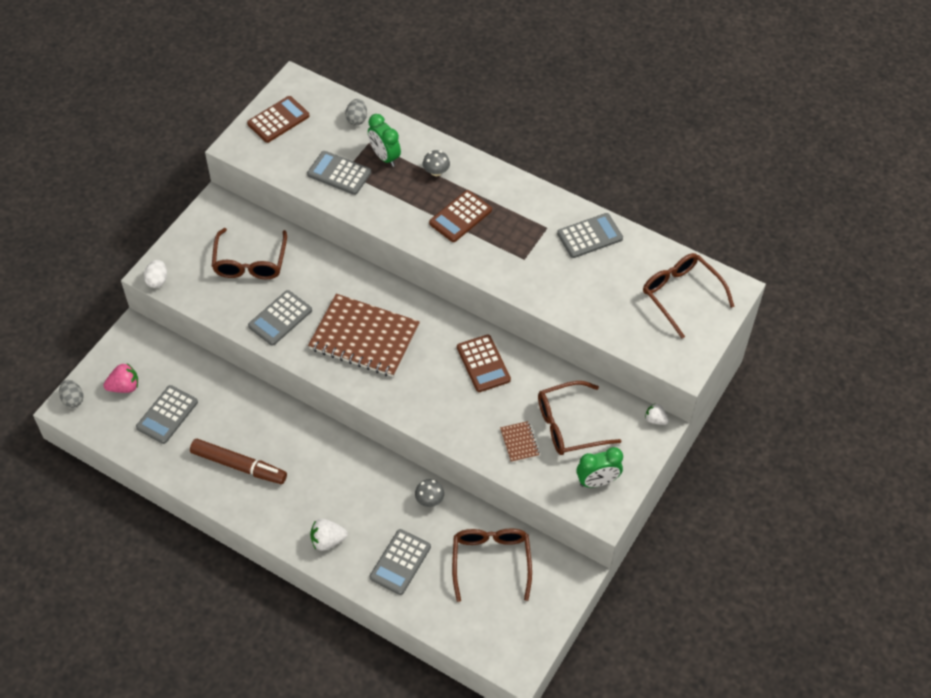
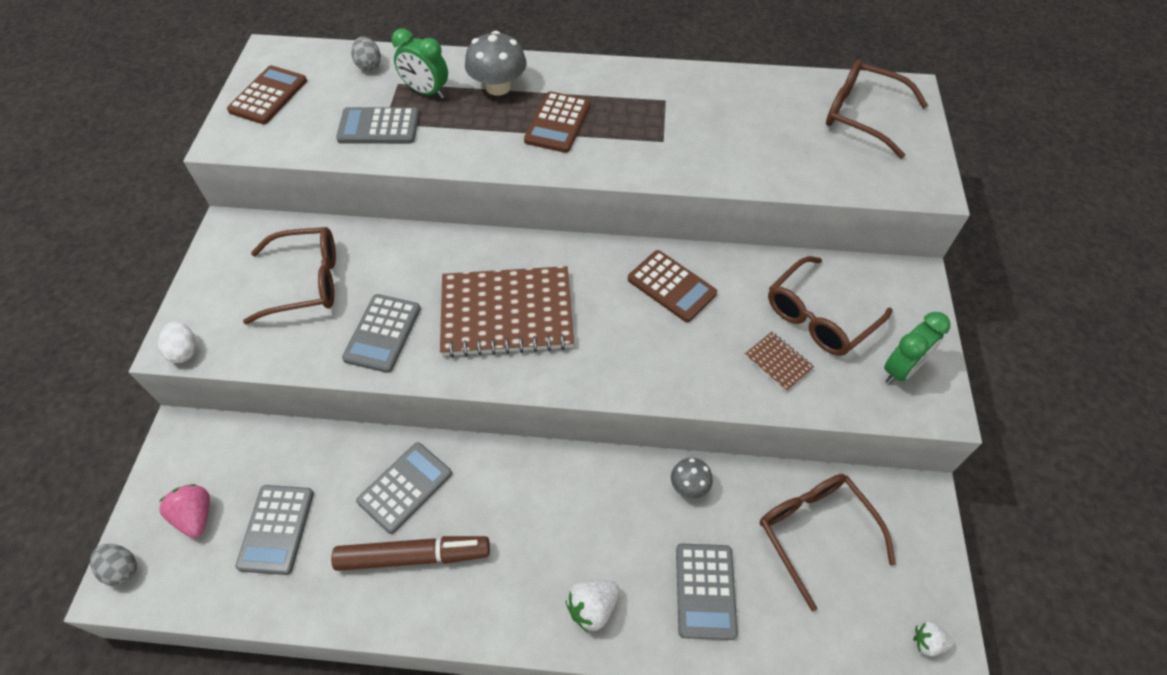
camera: 25 degrees left, 0 degrees up
(124, 387) = (196, 516): pink strawberry -> pink strawberry turned 75 degrees counterclockwise
(250, 263) = (307, 281): brown glasses -> brown glasses turned 75 degrees counterclockwise
(436, 171) = (498, 87): grey mushroom -> grey mushroom, size x1.70
(589, 236) = (718, 92): grey calculator -> grey calculator (405, 487)
(655, 419) = (906, 269): white strawberry -> white strawberry (927, 642)

